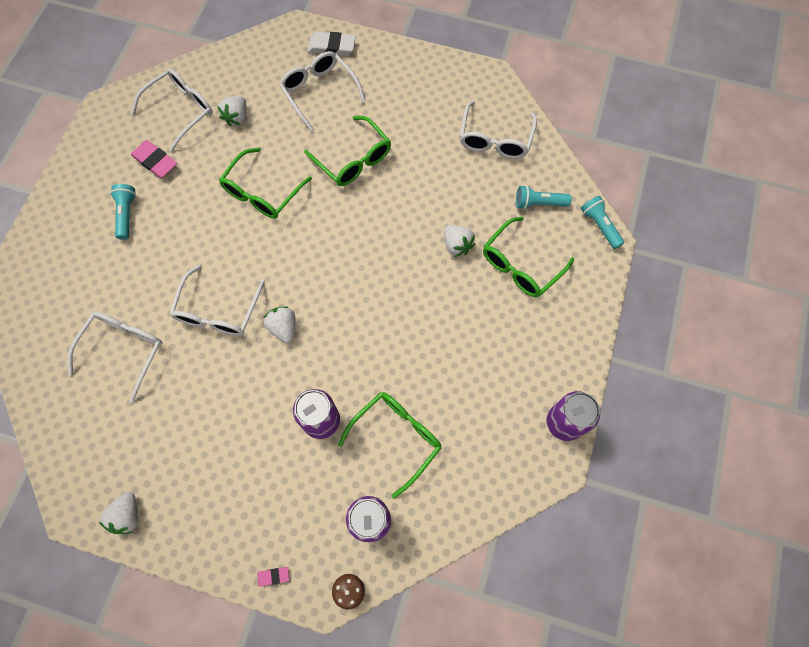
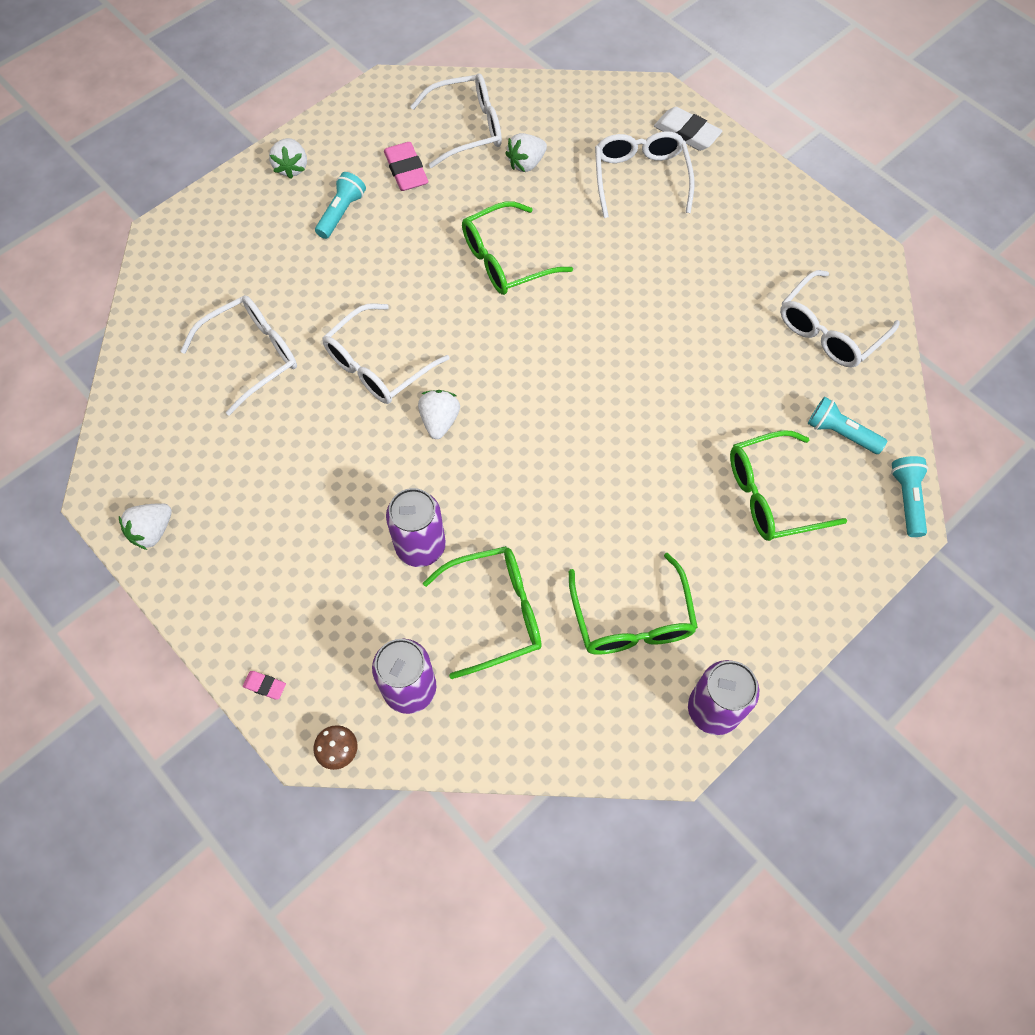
camera: 30 degrees right, 5 degrees down
(354, 160) = (635, 273): green glasses -> green glasses (632, 620)
(457, 245) = (704, 431): white strawberry -> white strawberry (292, 167)

